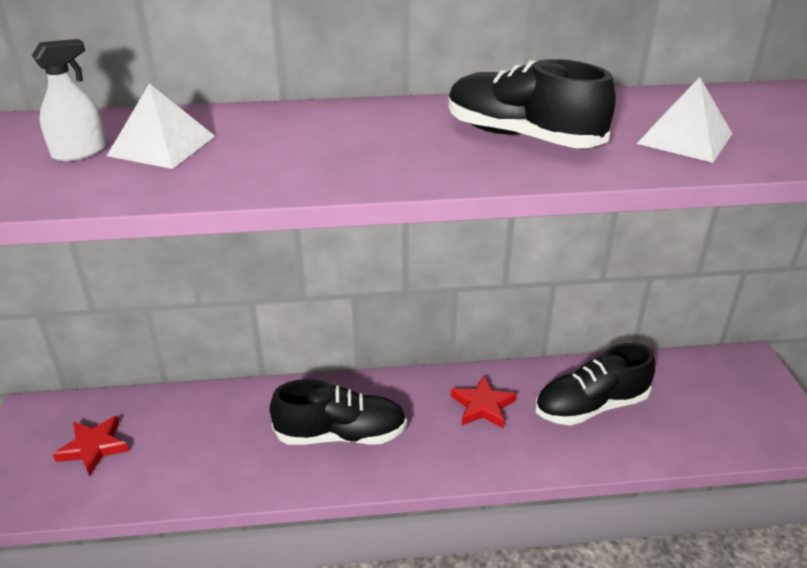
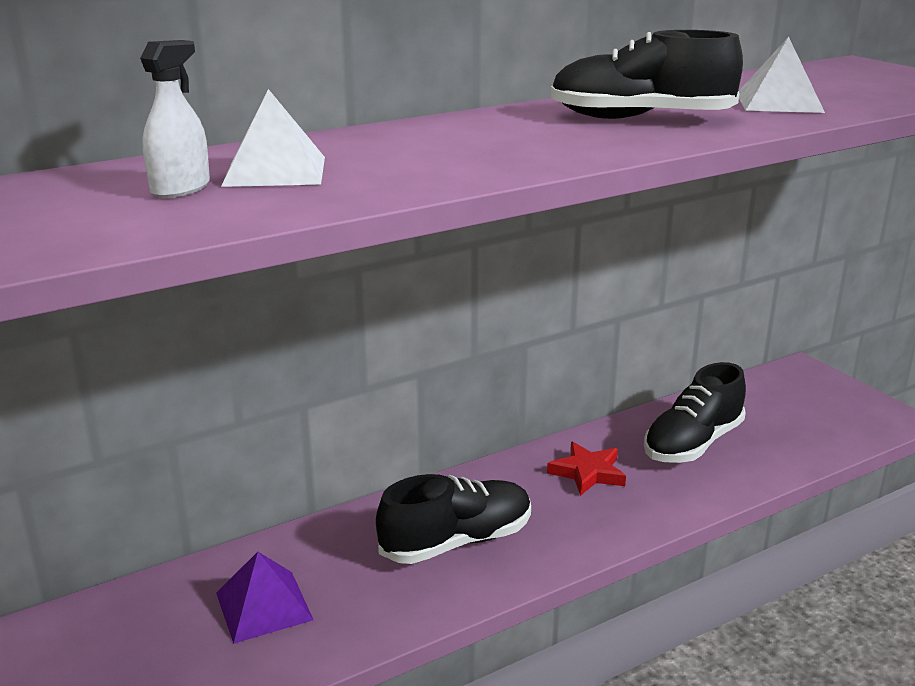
camera: 25 degrees left, 10 degrees down
(94, 447) = (147, 649): red star -> none
(181, 441) = (263, 606): none -> purple pyramid

